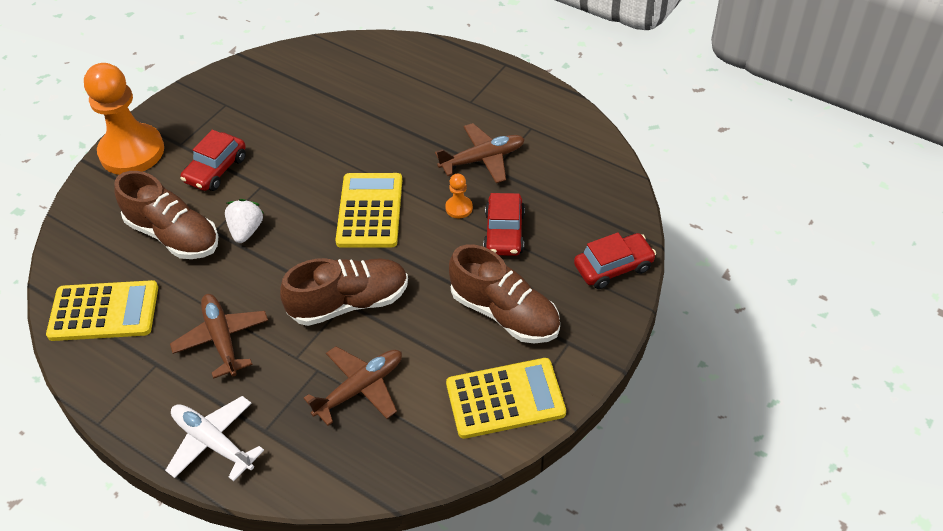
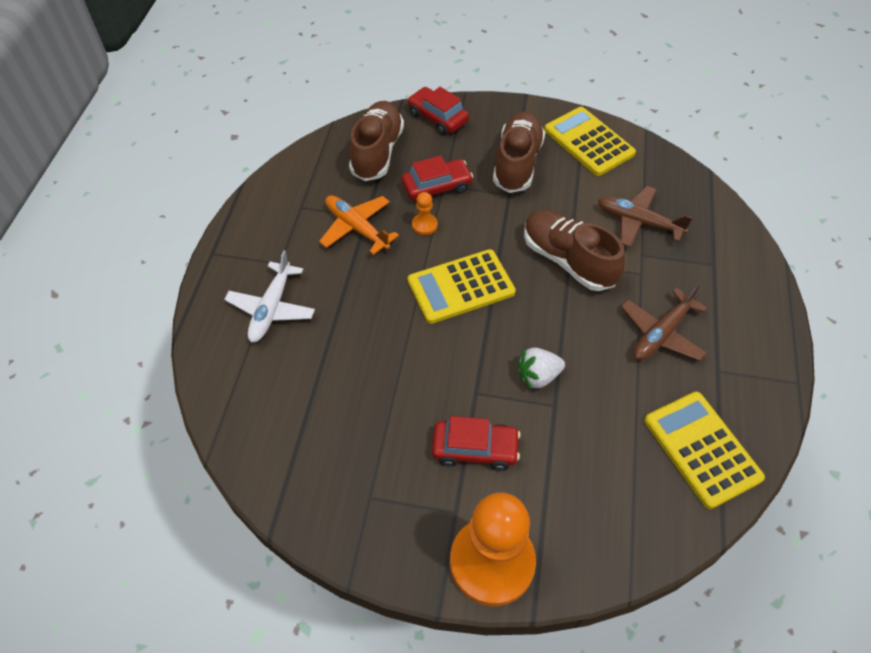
camera: 115 degrees left, 5 degrees up
(173, 235) = (580, 440): brown shoe -> brown shoe (377, 152)
(213, 442) = (748, 292): white plane -> white plane (271, 308)
(483, 159) = (356, 228): brown plane -> orange plane

